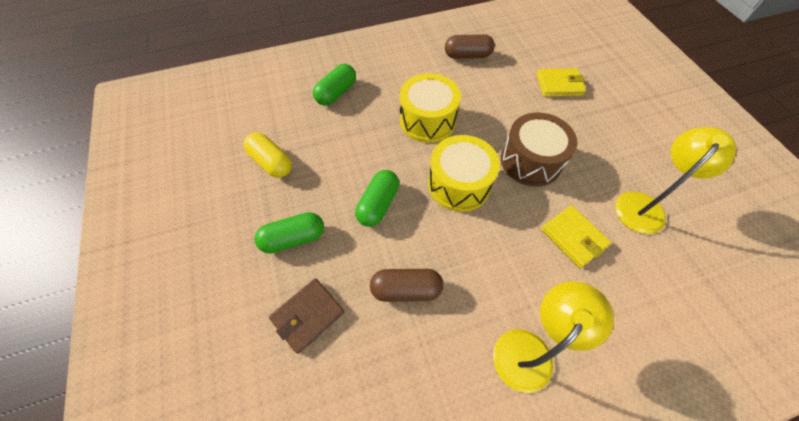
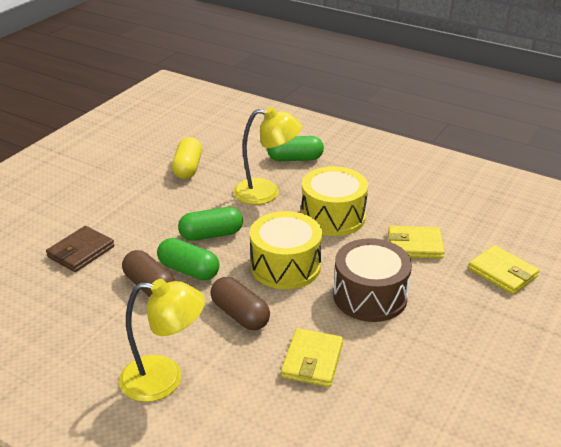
camera: 50 degrees right, 25 degrees down
(293, 238) = (135, 213): green capsule -> green capsule (189, 270)
(308, 315) = (81, 252): brown wallet -> brown wallet turned 60 degrees counterclockwise
(467, 55) = (449, 200): brown capsule -> brown capsule (240, 315)
(498, 103) = (414, 245): none -> yellow wallet
(644, 205) = (417, 398): yellow lamp -> yellow lamp (266, 192)

